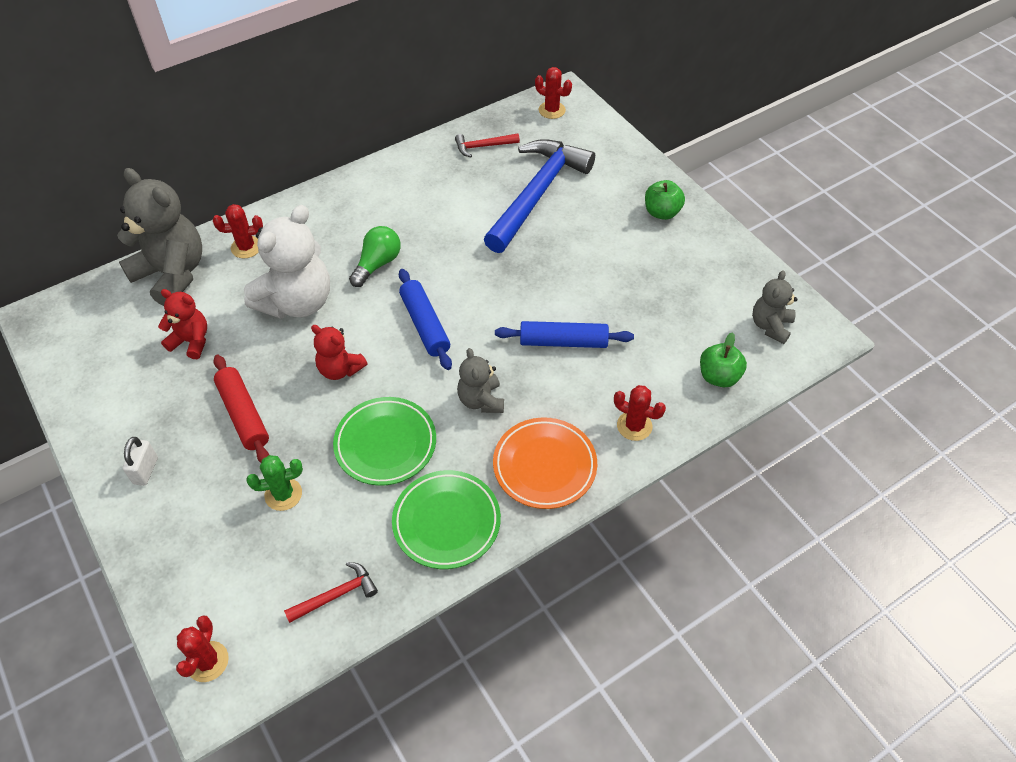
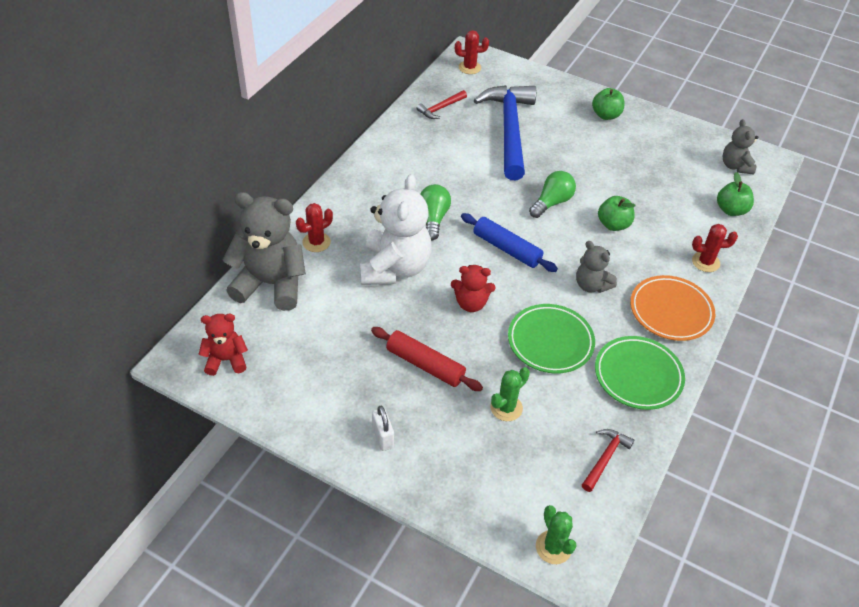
camera: 30 degrees left, 5 degrees down
(191, 341) = (333, 328): red teddy bear -> red teddy bear (226, 360)
(207, 661) = (553, 547): red cactus -> green cactus
(515, 291) = (552, 202): none -> green light bulb
(563, 341) = (613, 224): blue rolling pin -> green apple

